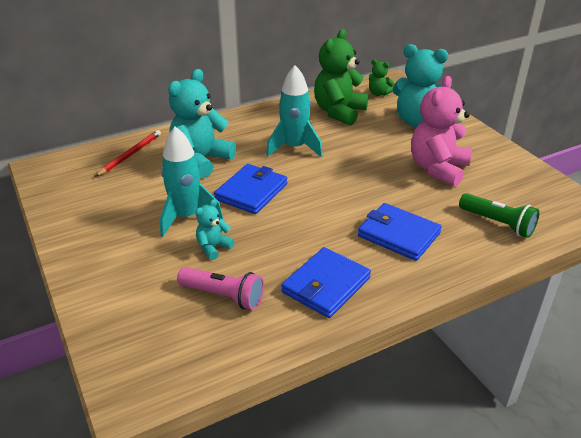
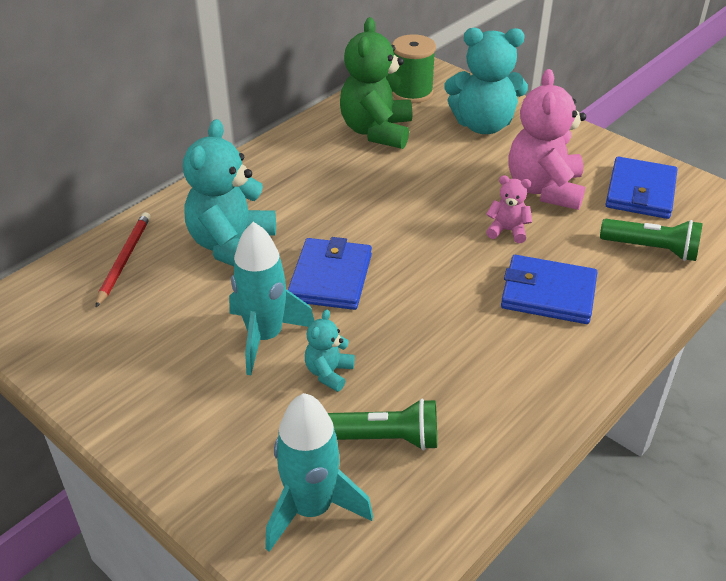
camera: 20 degrees left, 5 degrees up
(224, 296) = (384, 438): pink flashlight -> green flashlight
(294, 148) = (349, 198): turquoise rocket -> turquoise rocket (311, 508)
(326, 285) = (501, 386): blue wallet -> blue wallet (640, 192)
(378, 93) = (412, 92): green teddy bear -> green spool
(393, 189) = (507, 231): none -> pink teddy bear

